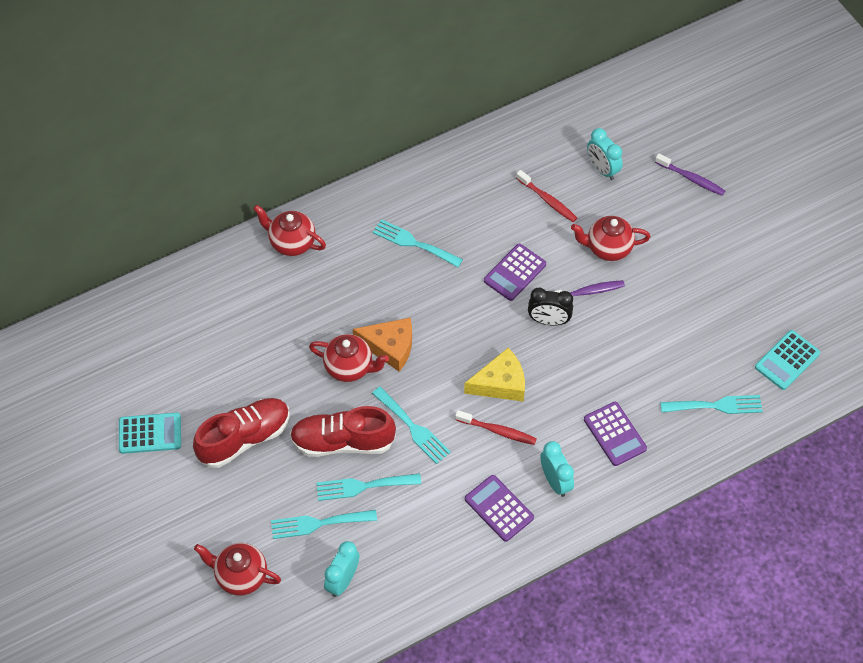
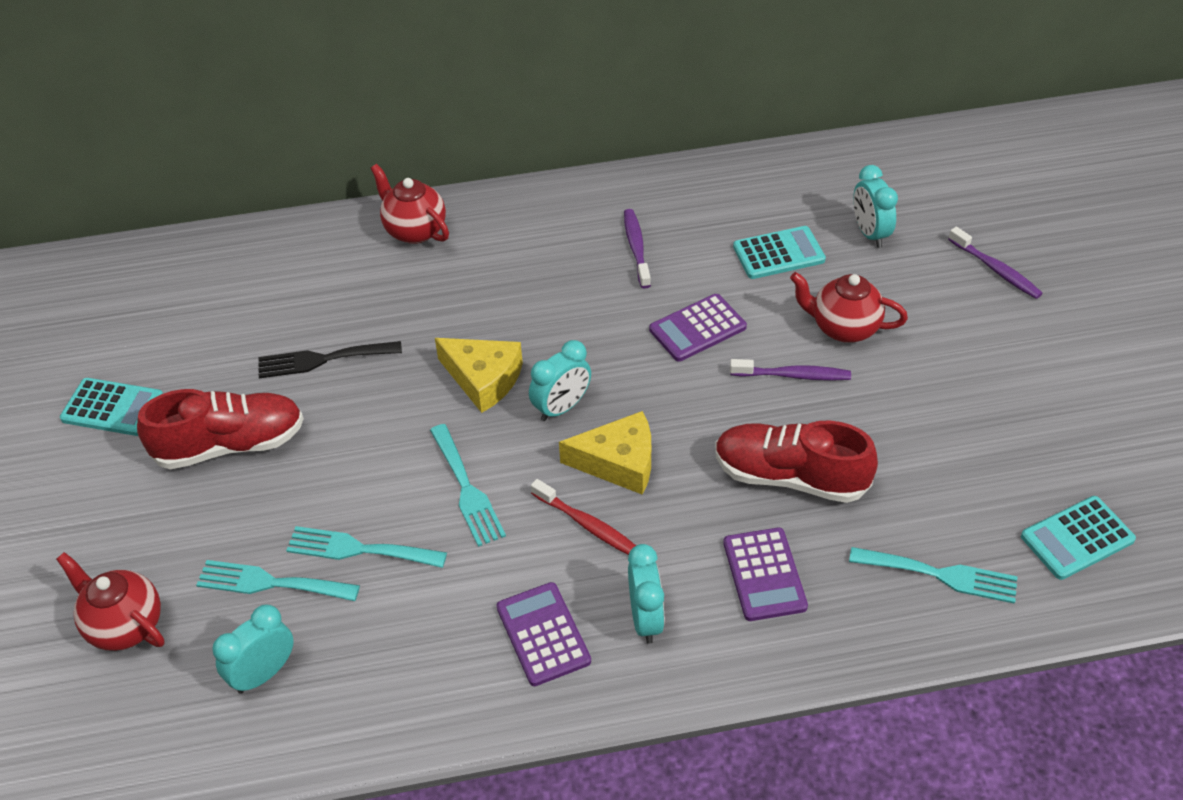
camera: 20 degrees right, 10 degrees down
(275, 360) = (322, 359): none -> black fork
(342, 442) = (359, 483): red shoe -> red shoe (790, 477)
(349, 367) = (416, 391): red teapot -> none
(390, 347) = (483, 379): orange cheese -> yellow cheese
(413, 243) = (573, 264): turquoise fork -> none
(449, 354) = (561, 408): none -> turquoise clock
(451, 219) = (636, 248): none -> purple toothbrush
(547, 200) = (778, 253): red toothbrush -> turquoise calculator
(548, 321) = (722, 399): black clock -> none

